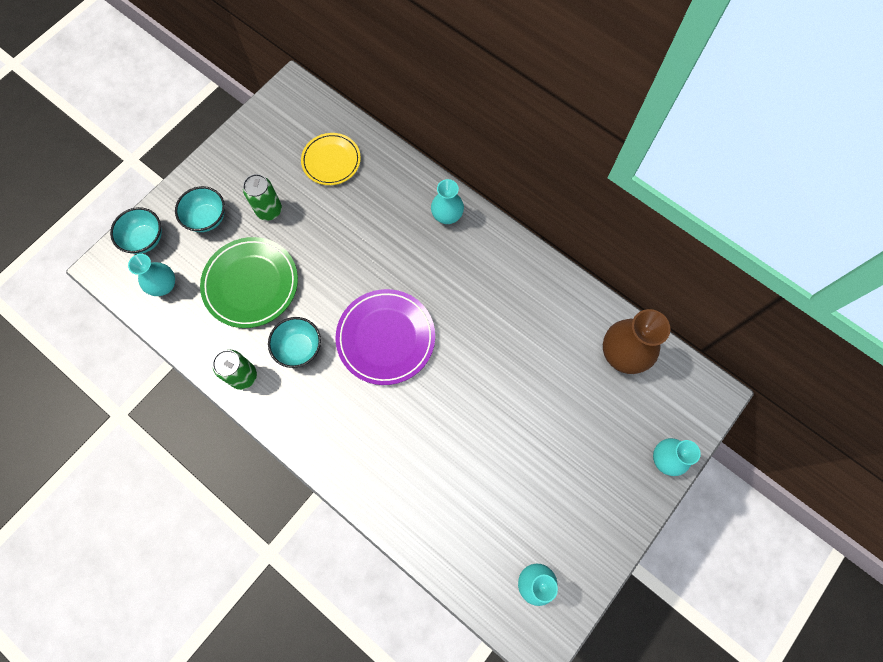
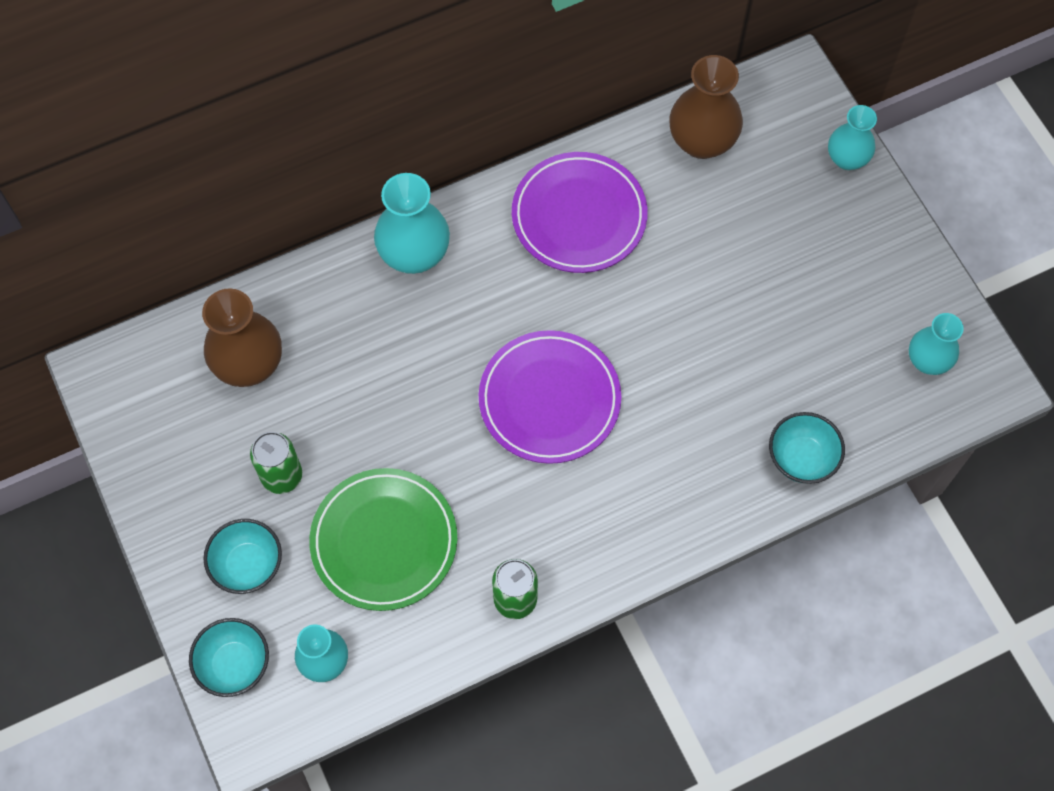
camera: 65 degrees left, 5 degrees down
(299, 348) = (510, 513): turquoise bowl -> turquoise bowl (801, 458)
(331, 161) = (249, 364): yellow plate -> brown vase
(447, 215) = (414, 254): turquoise vase -> turquoise vase, size x1.55
(524, 299) = (579, 216): none -> purple plate

